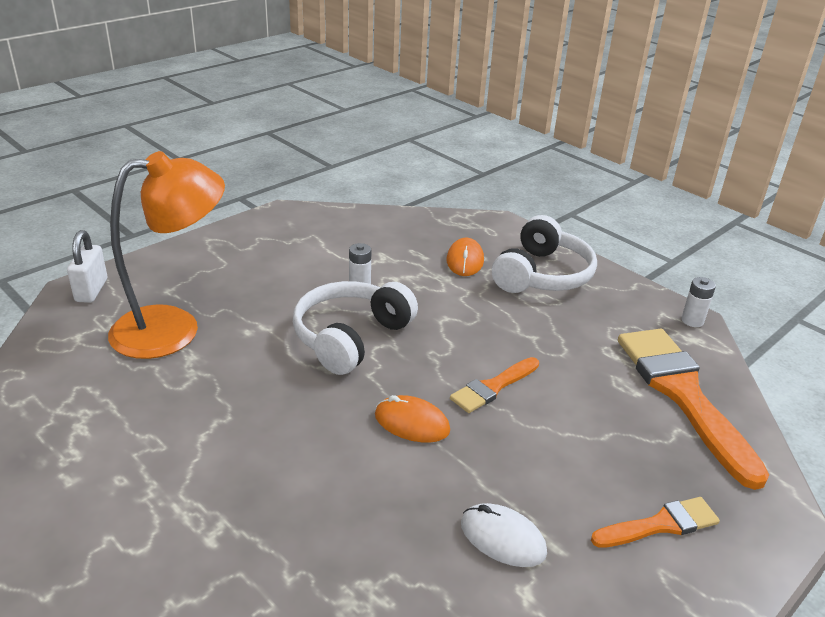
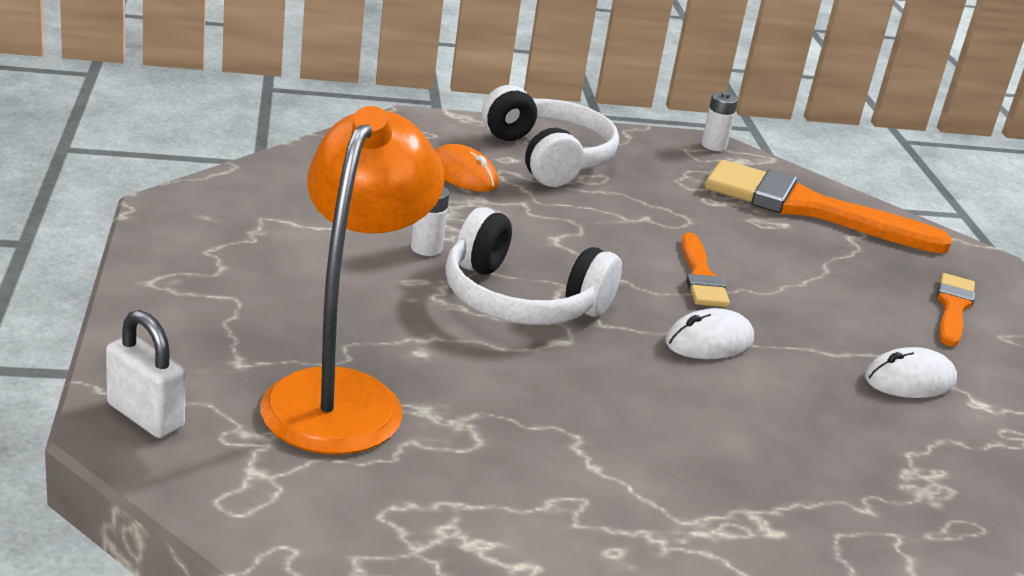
camera: 55 degrees left, 5 degrees down
(350, 337) = (520, 301): white headphones -> white headphones turned 45 degrees counterclockwise
(411, 423) = (709, 341): orange mouse -> white mouse

